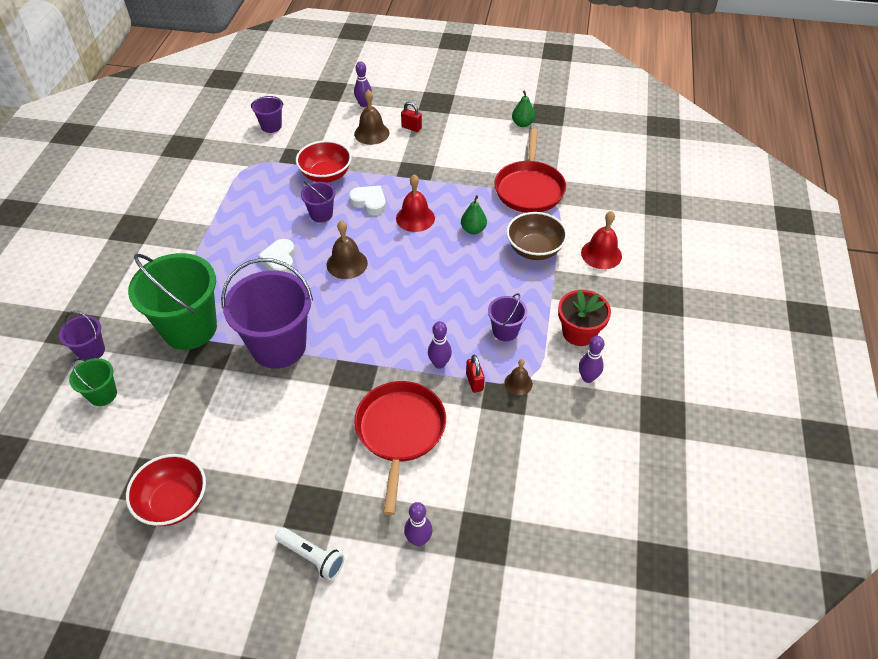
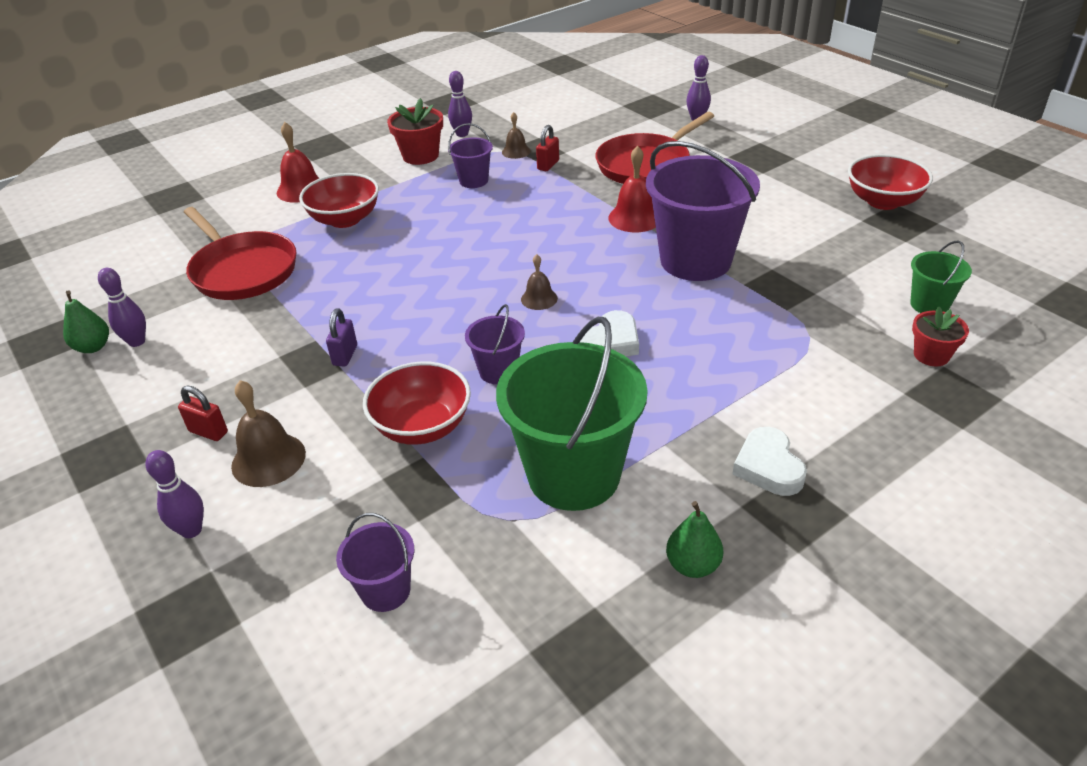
camera: 135 degrees left, 10 degrees down
(91, 351) = (931, 355): purple bucket -> red flower pot
(190, 328) = (786, 322): green bucket -> green bucket (574, 475)
(312, 557) = (783, 138): white flashlight -> none
(347, 263) = (539, 299): brown bell -> brown bell, size x0.61
(369, 202) = (422, 353): white heart -> white heart (768, 467)
(404, 181) = (345, 355): none -> purple padlock
(411, 127) = (208, 432): red padlock -> red padlock turned 45 degrees counterclockwise
(415, 218) = (401, 306): red bell -> red bell (635, 218)
(439, 364) = (559, 186): purple bowling pin -> purple bowling pin (137, 342)
(473, 230) = (365, 263): green pear -> green pear (693, 565)
(529, 189) = (243, 270): red pan -> red pan turned 90 degrees clockwise
(534, 249) = (345, 219): brown bowl -> red bowl

